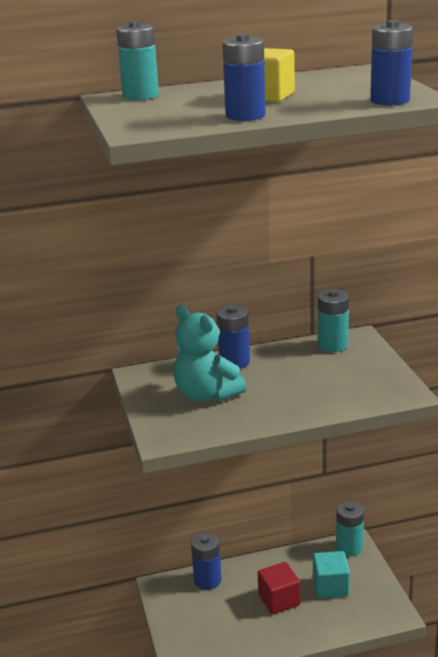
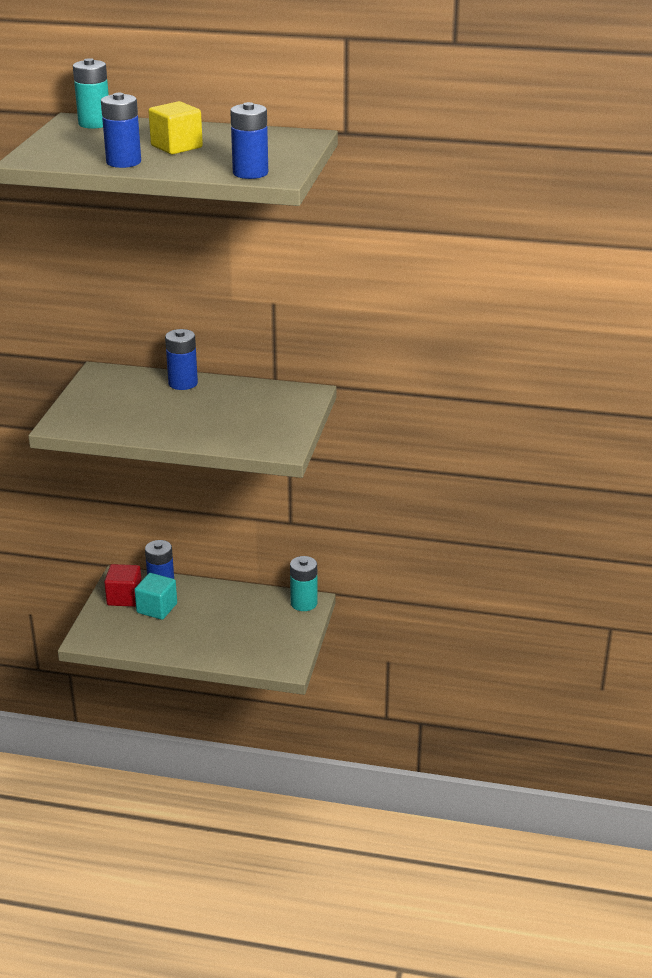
camera: 25 degrees right, 5 degrees up
(206, 395) = (129, 402): turquoise teddy bear -> none
(279, 600) = (203, 621): red cube -> red cube (124, 597)
(330, 586) = (256, 627): turquoise cube -> turquoise cube (157, 608)
(332, 345) = (278, 393): turquoise battery -> none

